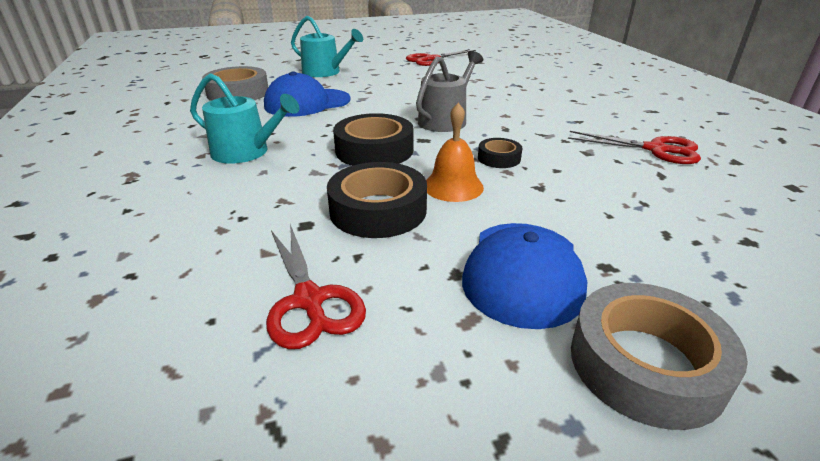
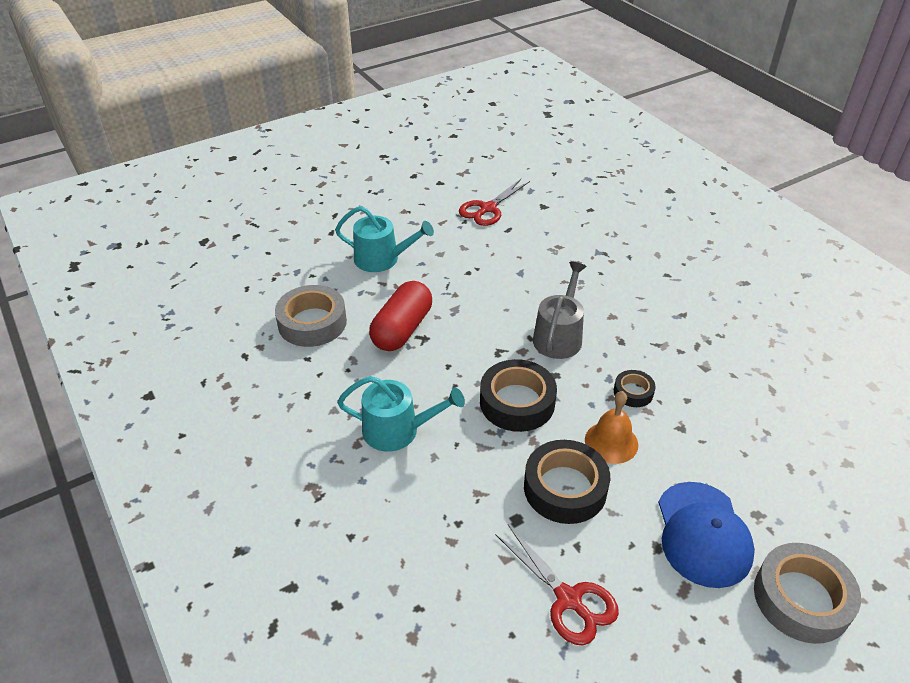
camera: 15 degrees left, 10 degrees up
(307, 103) = (402, 329): blue cap -> red capsule
(655, 149) = (760, 351): red scissors -> none

